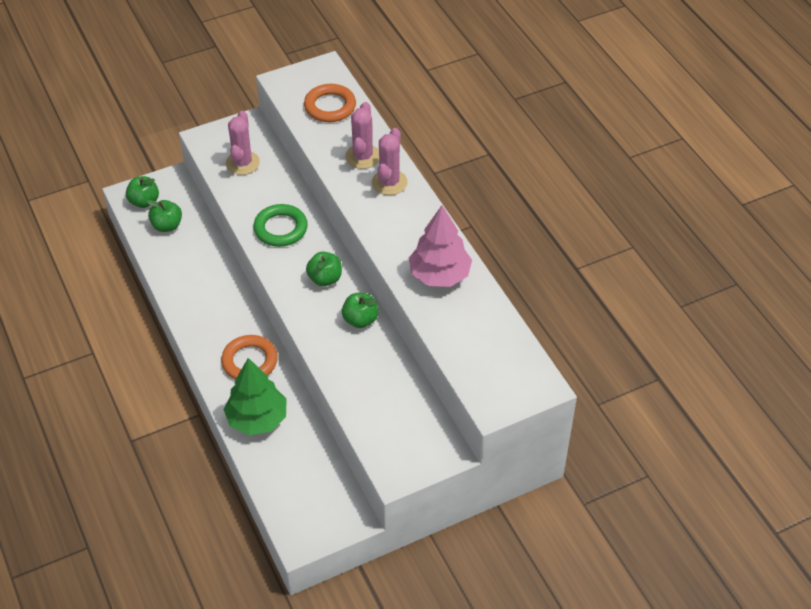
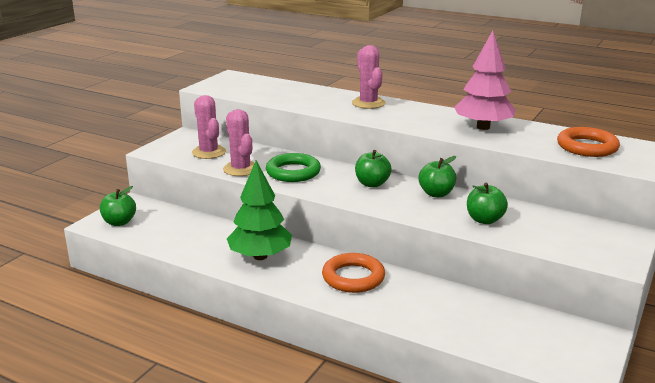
camera: 35 degrees left, 25 degrees down
(167, 226) = (161, 228): green apple -> green apple (484, 220)
(257, 419) = (415, 310): green tree -> green tree (260, 256)
(330, 106) = (264, 87): orange ring -> orange ring (587, 147)
(363, 156) = (327, 99): pink cactus -> pink cactus (241, 169)

